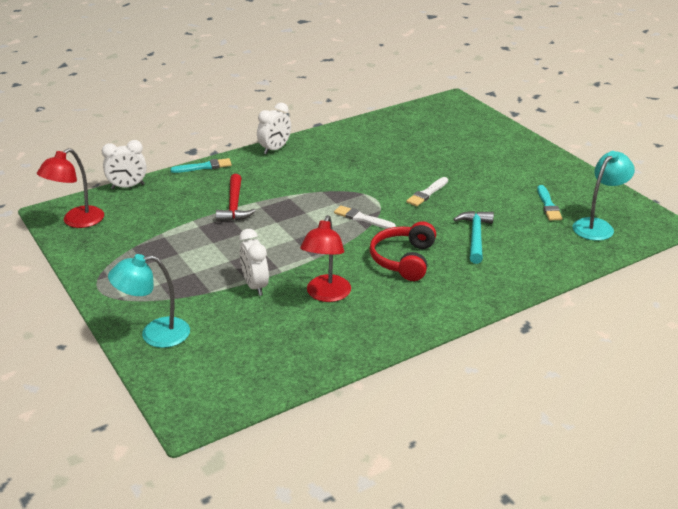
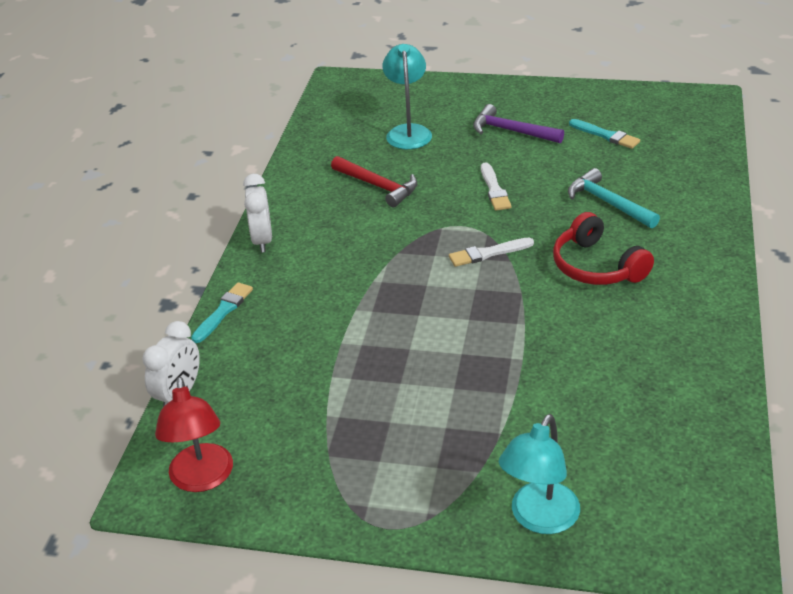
camera: 45 degrees left, 5 degrees up
(234, 205) = (343, 329): red hammer -> red hammer (378, 186)
(255, 286) = (528, 392): white clock -> none
(326, 295) = (602, 349): red lamp -> none
(496, 172) = (512, 131): none -> purple hammer
(597, 226) = (672, 130): turquoise lamp -> turquoise lamp (408, 132)

